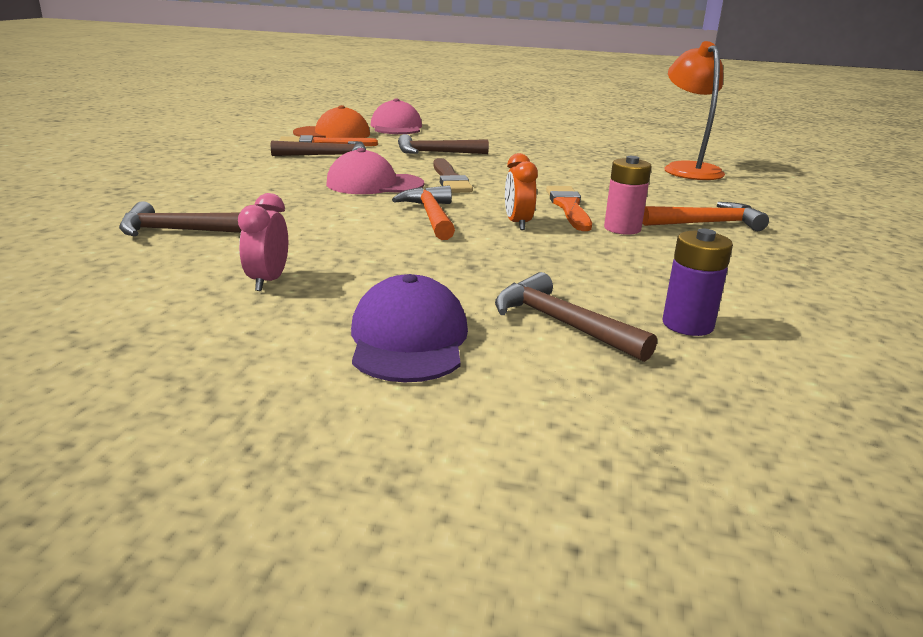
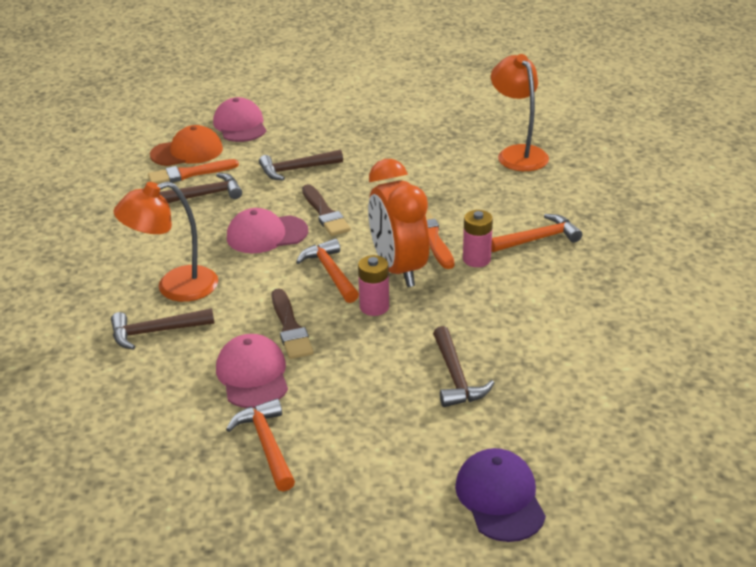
camera: 10 degrees left, 10 degrees up
(225, 353) = (267, 445): none -> orange hammer
(238, 204) = (175, 287): none -> orange lamp
(268, 281) = (253, 375): pink clock -> pink cap
(350, 249) = (290, 328): none -> brown brush
(409, 339) = (368, 410): purple cap -> purple cap (500, 498)
(471, 247) = (374, 307): none -> pink battery
(517, 224) = (398, 269): orange clock -> orange clock, size x2.15
(562, 324) = (456, 377): brown hammer -> brown hammer turned 135 degrees counterclockwise
(687, 325) = (532, 361): purple battery -> none

